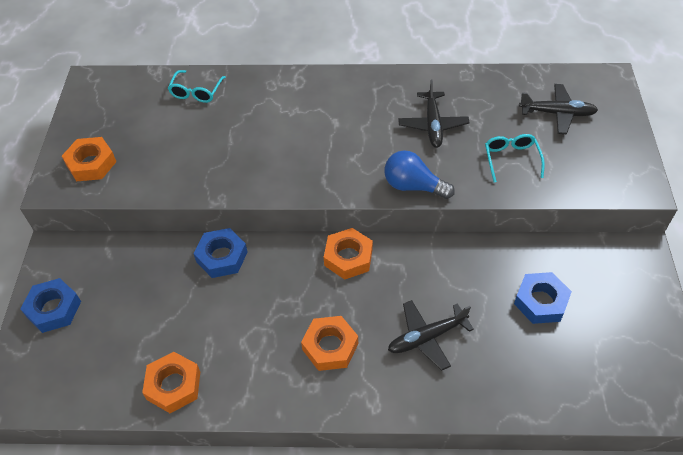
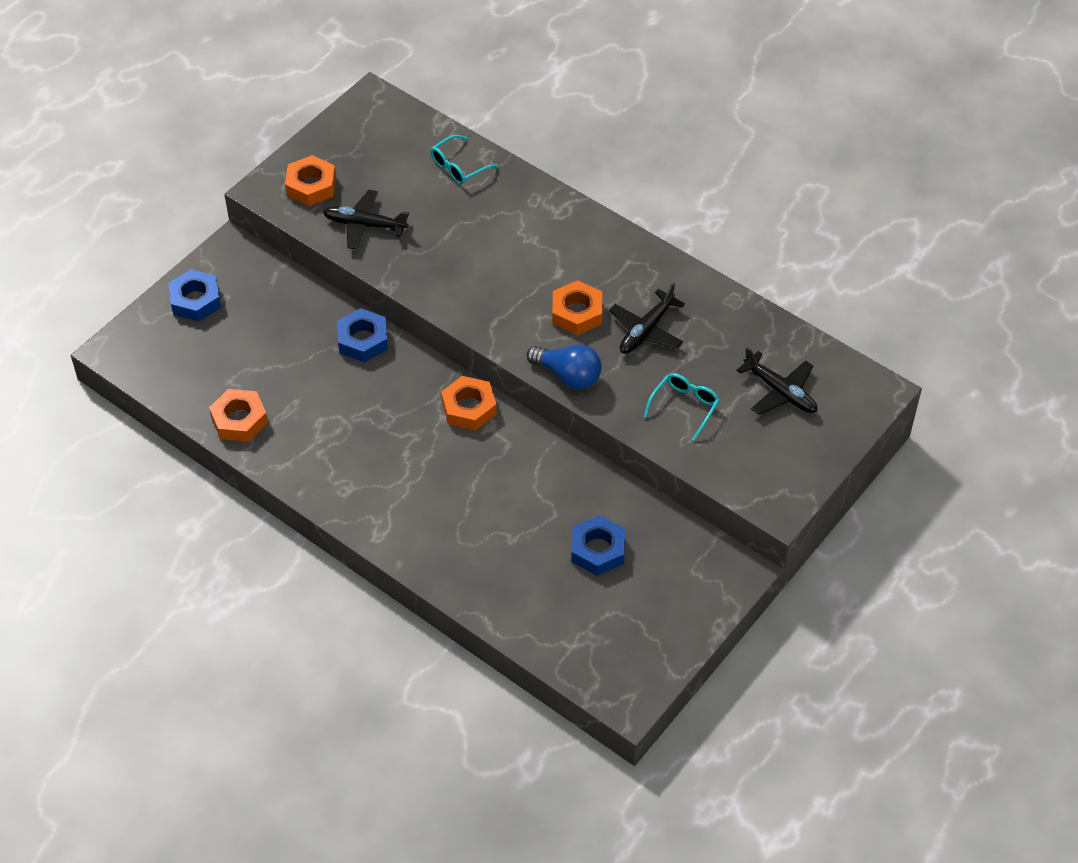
camera: 35 degrees right, 0 degrees up
(330, 346) = (385, 469): orange nut -> orange nut (577, 313)
(413, 186) = (568, 375): blue light bulb -> blue light bulb turned 150 degrees clockwise
(427, 337) = (471, 514): black plane -> black plane (365, 225)

